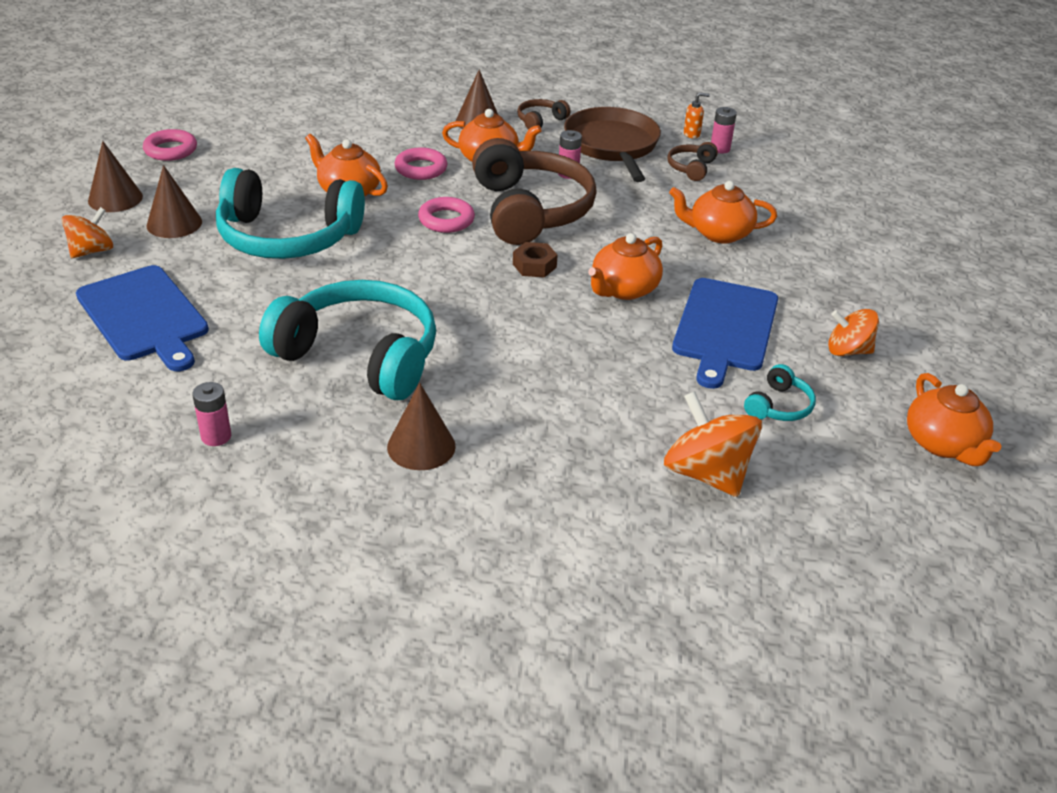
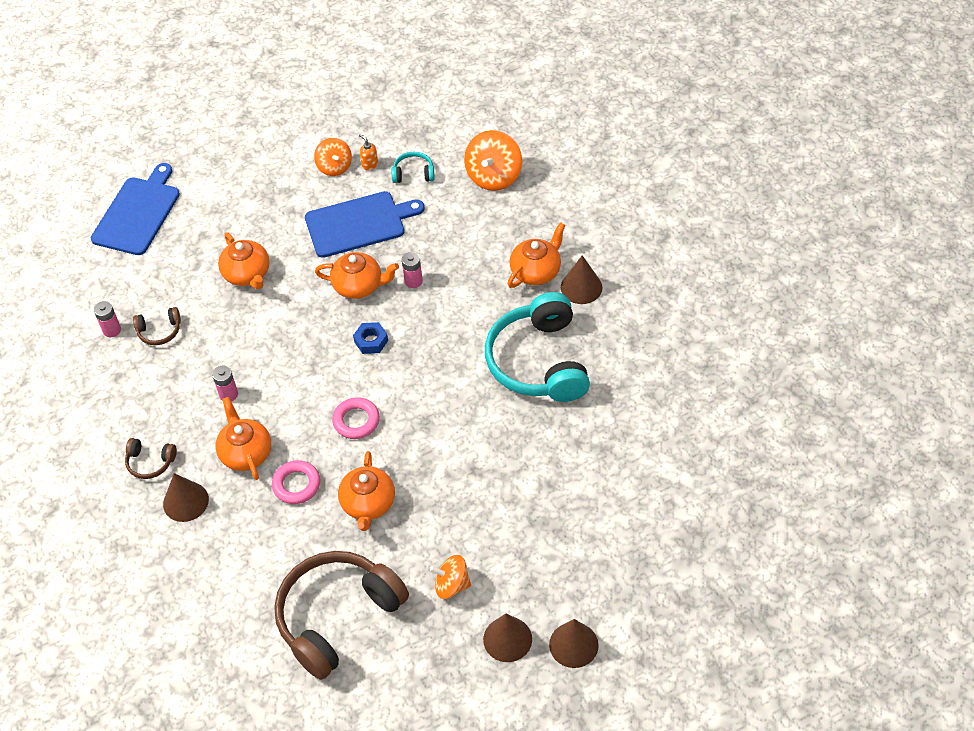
camera: 120 degrees left, 15 degrees up
(92, 251) = (576, 587): orange spinning top -> orange spinning top (451, 585)
(144, 316) = (607, 492): blue cutting board -> blue cutting board (138, 213)
(171, 150) = (411, 672): pink ring -> none
(174, 223) = (503, 571): brown cone -> brown cone (573, 644)
(216, 436) = (658, 372): pink battery -> pink battery (413, 281)
(287, 237) = (458, 491): turquoise headphones -> none
(530, 210) = (302, 384): brown headphones -> brown headphones (337, 616)
(534, 266) = (371, 341): brown nut -> blue nut
(612, 146) = (159, 393): brown pan -> none
(692, 134) = (98, 357): orange soap dispenser -> orange soap dispenser (369, 164)
(943, 444) = (388, 107): orange teapot -> orange teapot (536, 271)

